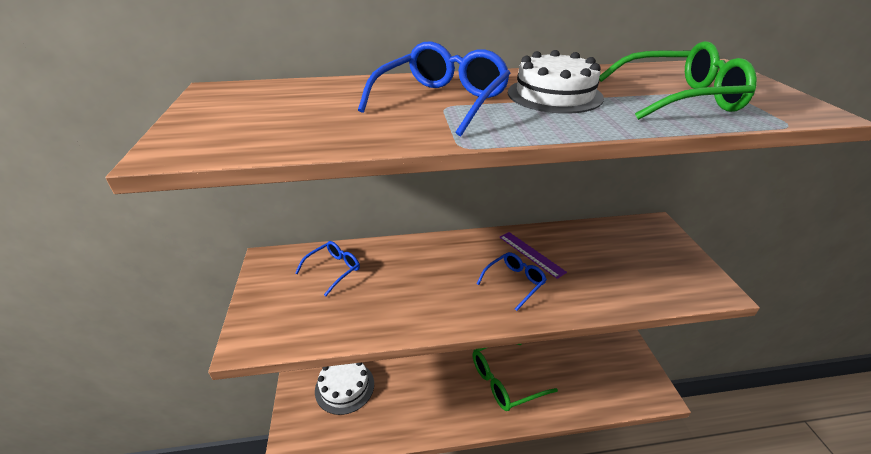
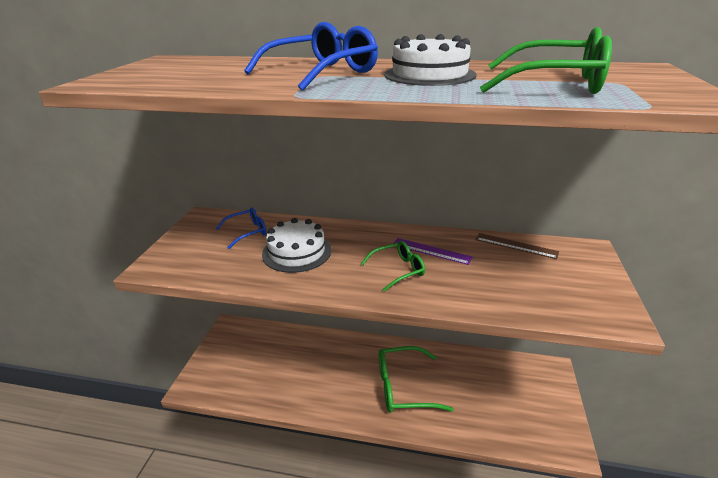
camera: 20 degrees right, 5 degrees down
(344, 387) = (255, 353): white cake -> white cake (297, 252)
(514, 283) = (397, 270): blue glasses -> green glasses
(531, 254) = (431, 251): purple ruler -> purple ruler turned 45 degrees counterclockwise
(598, 232) = (516, 245): none -> brown ruler

